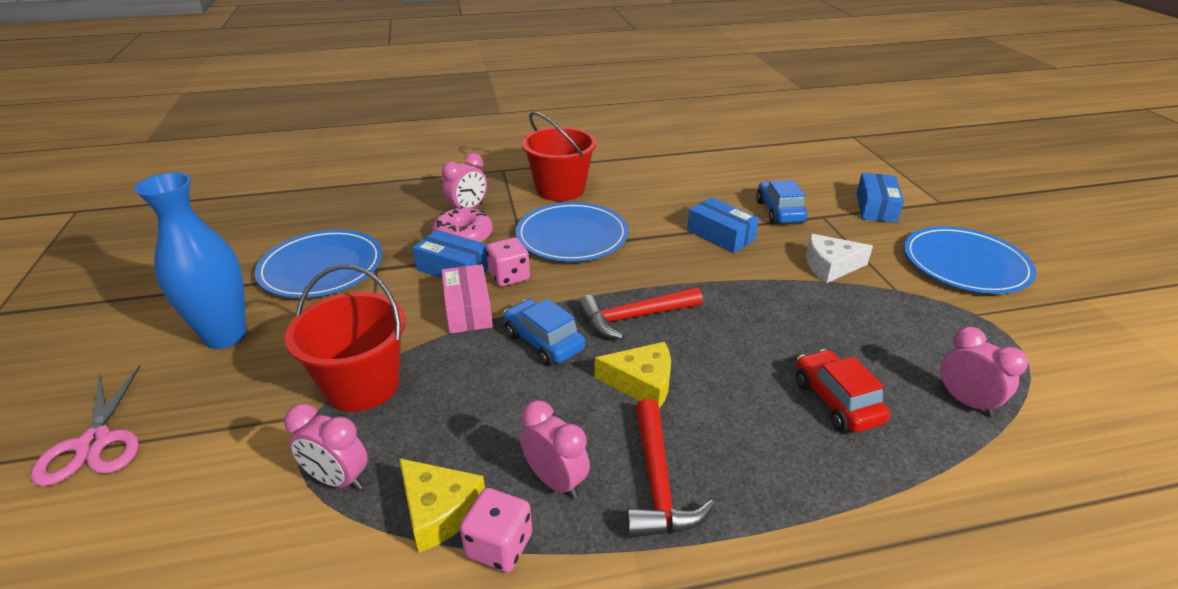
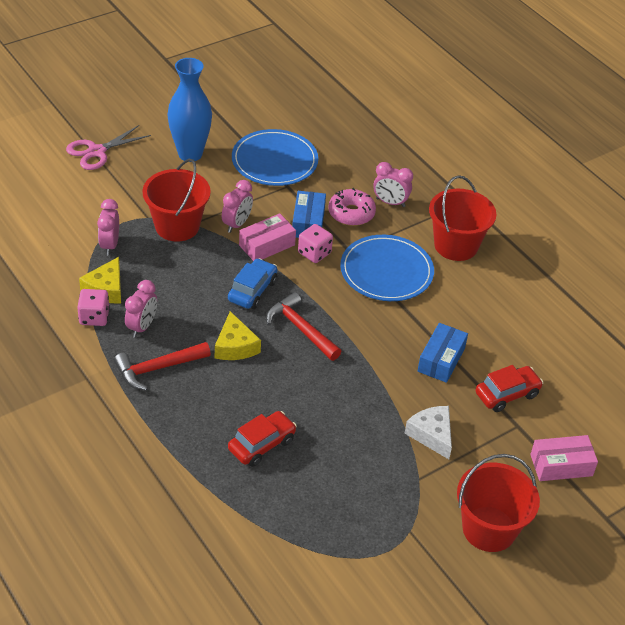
camera: 65 degrees right, 10 degrees up
(779, 212) = (507, 394): blue car -> red car
(876, 207) = (561, 465): blue box -> pink box
(965, 264) = (489, 529): blue plate -> red bucket
(966, 402) = (293, 515): pink clock -> pink clock (237, 224)

